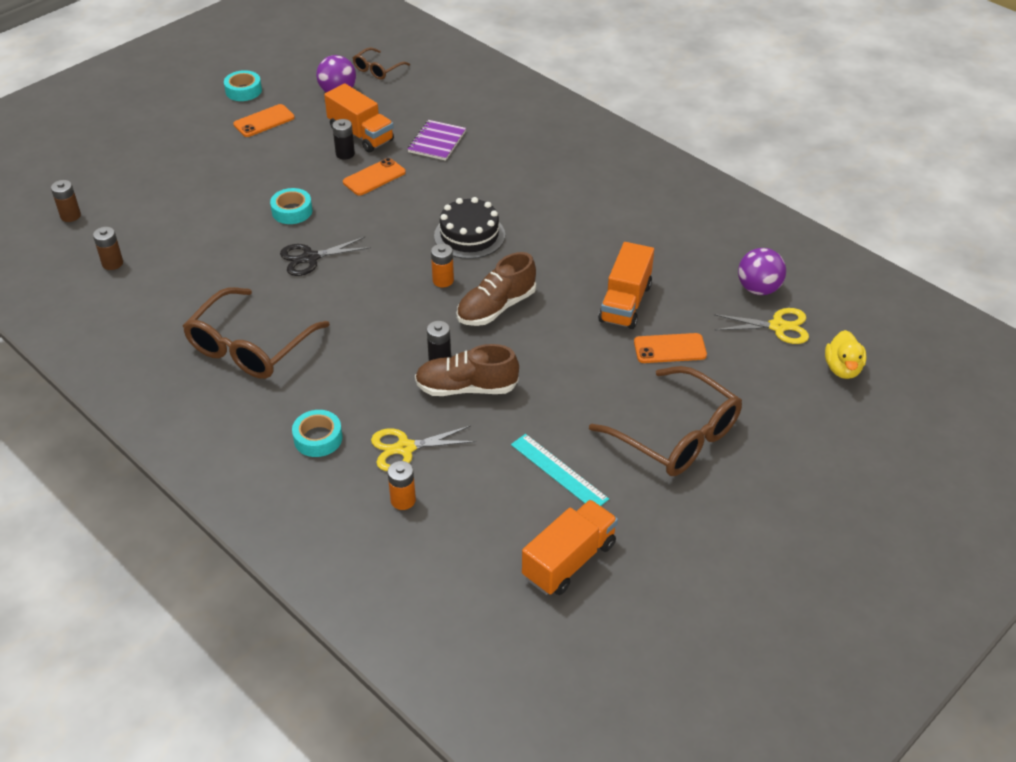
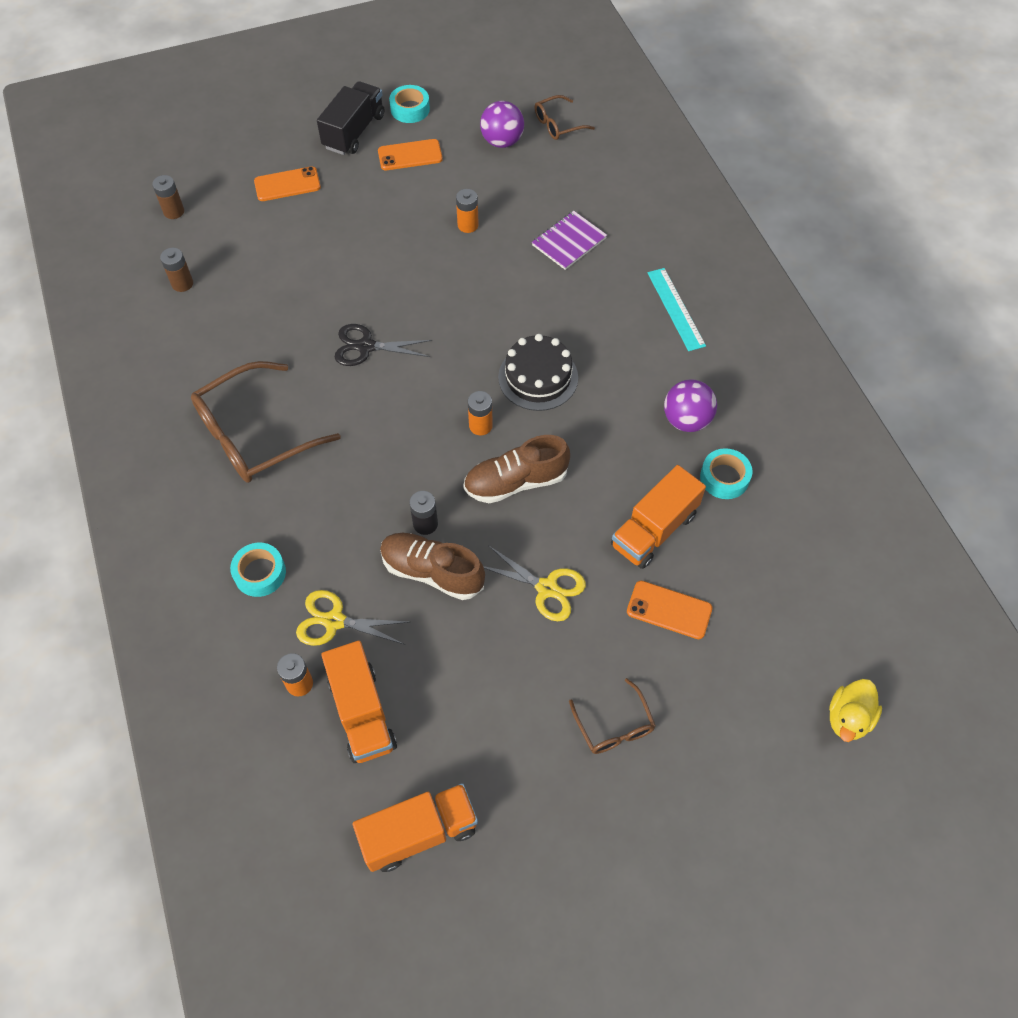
camera: 25 degrees right, 15 degrees up
(203, 118) = (354, 132): none -> black truck
(292, 211) = (378, 281): turquoise tape -> turquoise tape (724, 478)
(345, 154) = (468, 225): black battery -> orange battery
(361, 134) = (496, 205): orange truck -> orange truck (362, 712)
(374, 177) = (481, 266): orange phone -> orange phone (287, 184)
(559, 471) = (468, 717): turquoise ruler -> turquoise ruler (676, 309)
(676, 435) = (614, 726): brown glasses -> brown glasses, size x0.51
(758, 289) = (812, 570): purple ball -> purple ball (686, 420)
(778, 326) = (806, 630): yellow scissors -> yellow scissors (547, 588)

